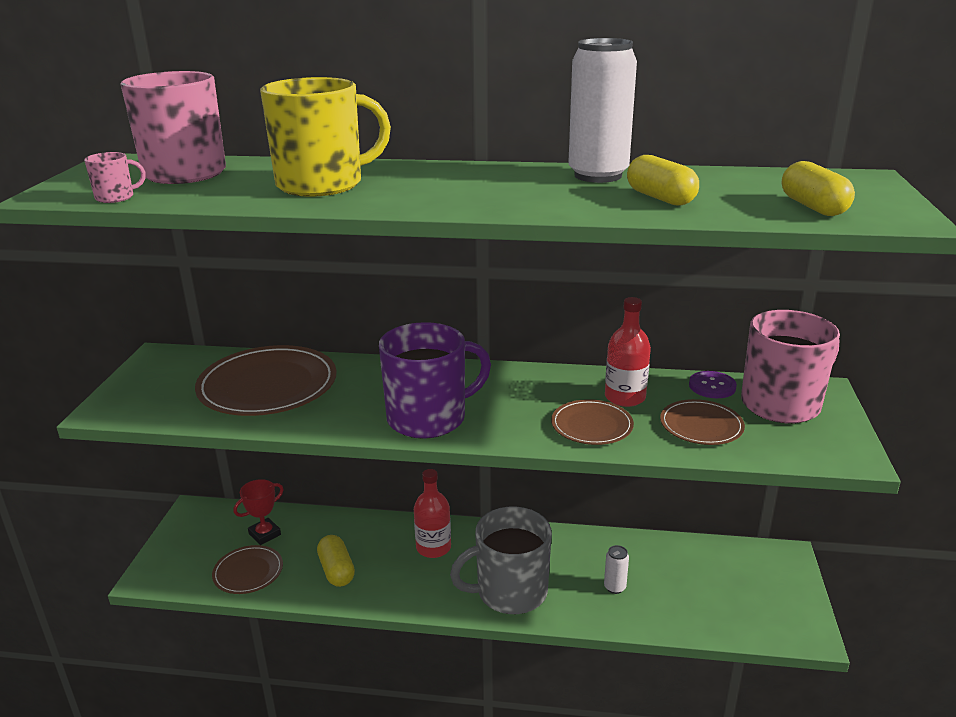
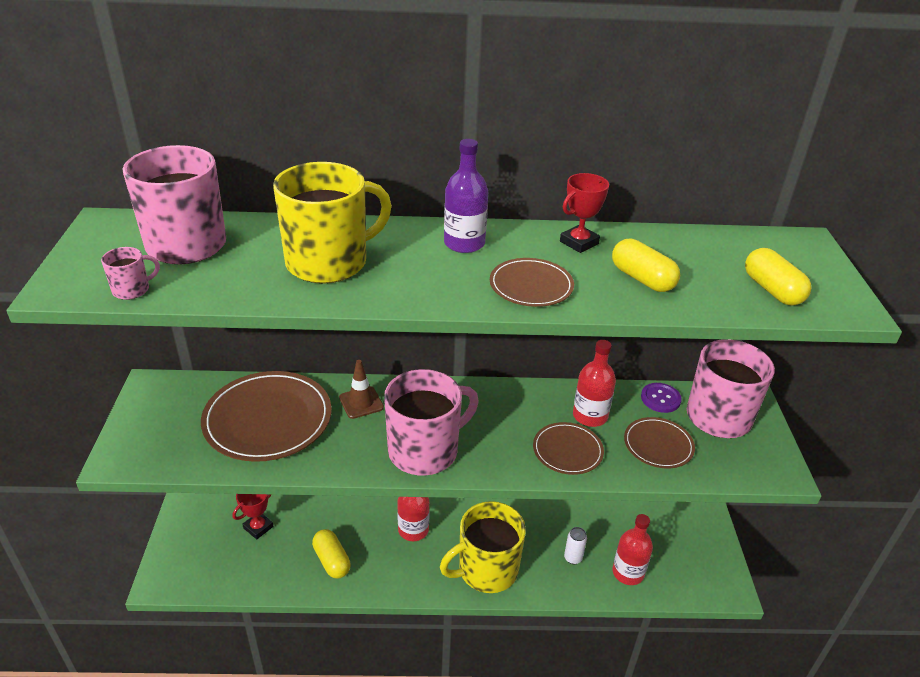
camera: 10 degrees left, 10 degrees up
(248, 572) = (251, 569): brown plate -> brown plate (531, 285)
(370, 376) = (361, 402): none -> brown traffic cone
(429, 418) = (425, 450): purple mug -> pink mug
(471, 175) = (464, 243): none -> purple bottle
(510, 592) = (486, 570): grey mug -> yellow mug
(598, 175) = (579, 242): white can -> red trophy
(680, 607) = (628, 572): none -> red bottle

